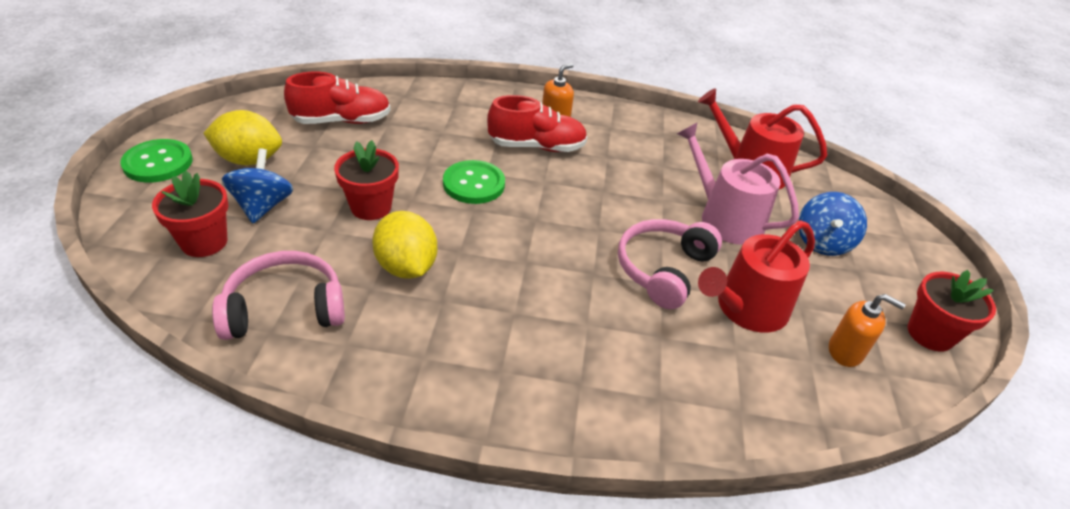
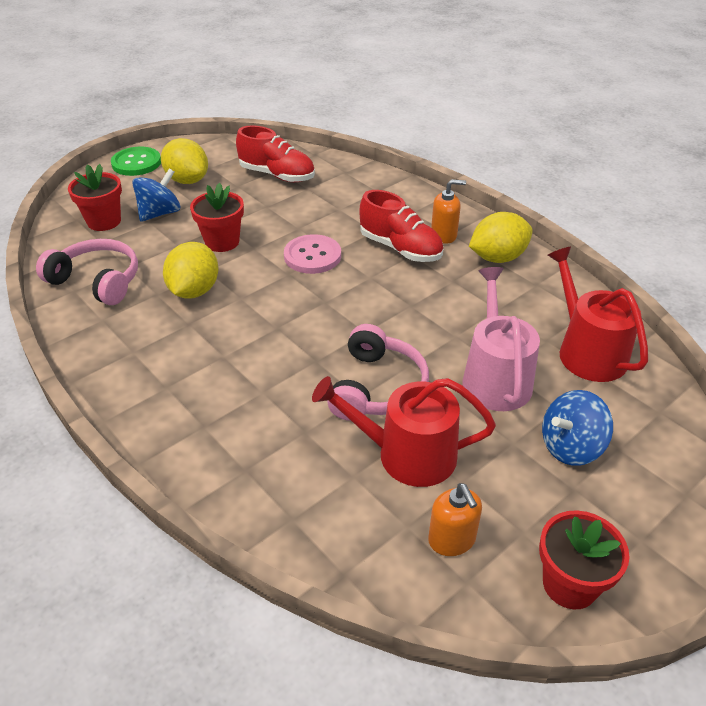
camera: 45 degrees right, 0 degrees up
(474, 184) = (312, 256): green button -> pink button
(614, 125) = (497, 258): none -> yellow lemon
(663, 269) = (377, 387): pink headphones -> pink headphones turned 120 degrees clockwise

